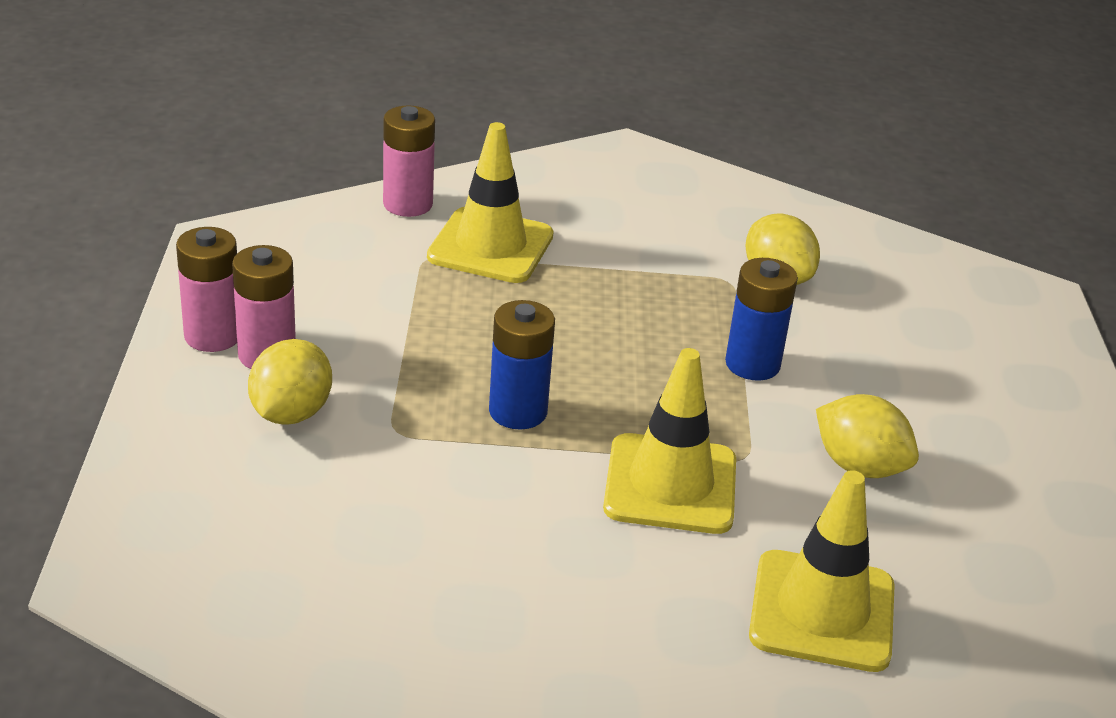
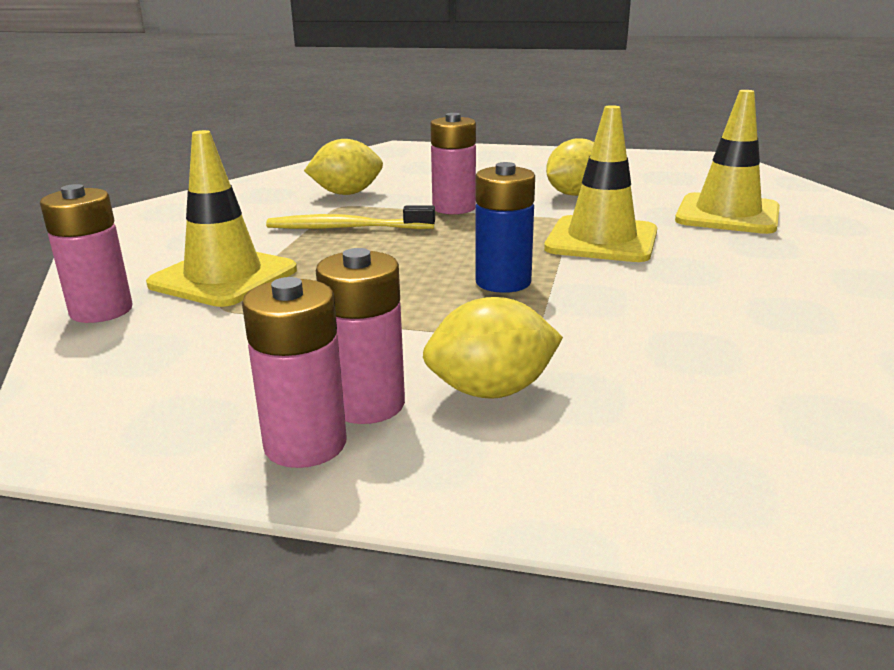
camera: 75 degrees left, 10 degrees down
(291, 413) = (491, 391): yellow lemon -> yellow lemon turned 45 degrees counterclockwise
(649, 295) = (346, 228): none -> yellow toothbrush
(752, 364) = (454, 208): blue battery -> pink battery

